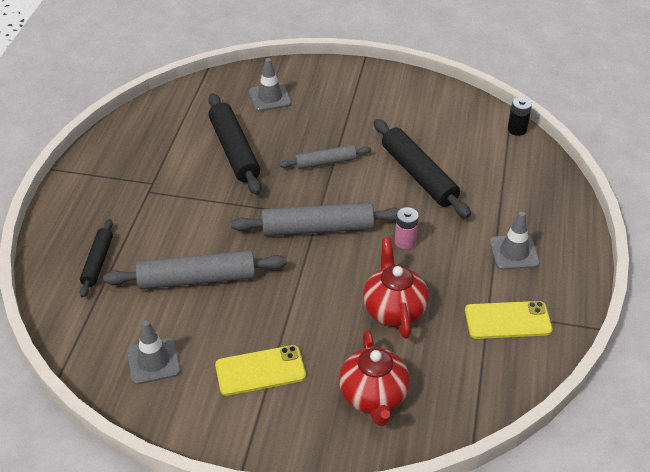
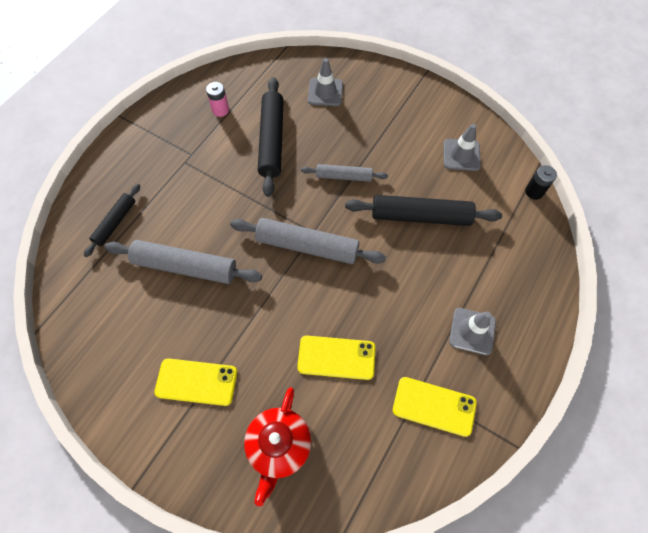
camera: 20 degrees right, 20 degrees up
(153, 361) = (116, 340): grey traffic cone -> grey traffic cone (461, 155)
(394, 309) = (336, 357): red teapot -> yellow phone
(405, 241) = (377, 286): pink battery -> pink battery (220, 110)
(419, 175) = (420, 216): black rolling pin -> black rolling pin turned 75 degrees counterclockwise

